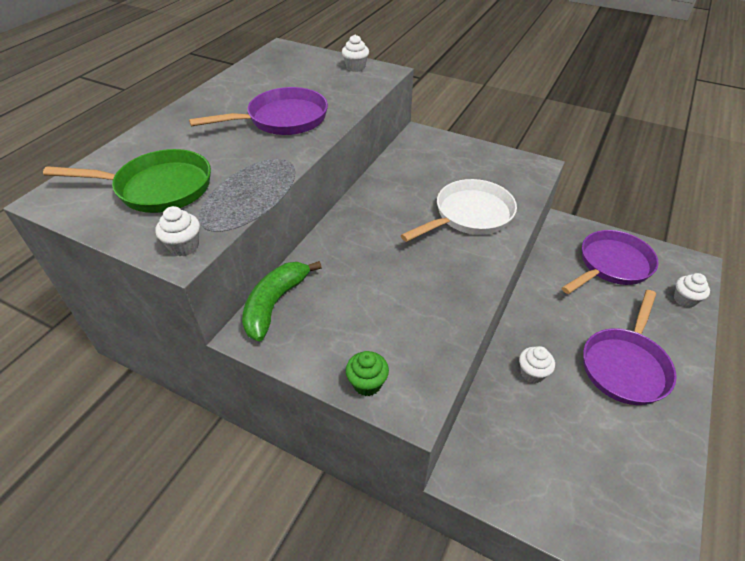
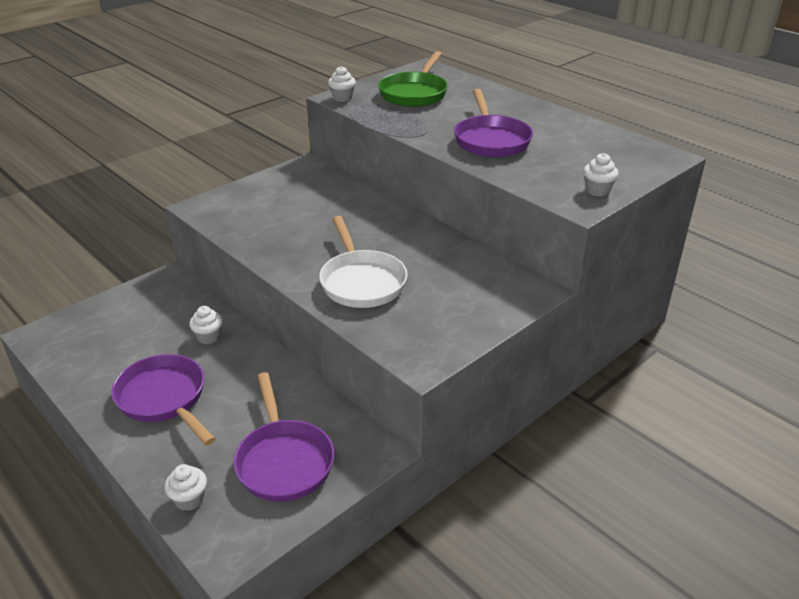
camera: 110 degrees right, 10 degrees down
(275, 304) = (325, 174): green banana -> none
(367, 383) = (229, 195): green cupcake -> none

